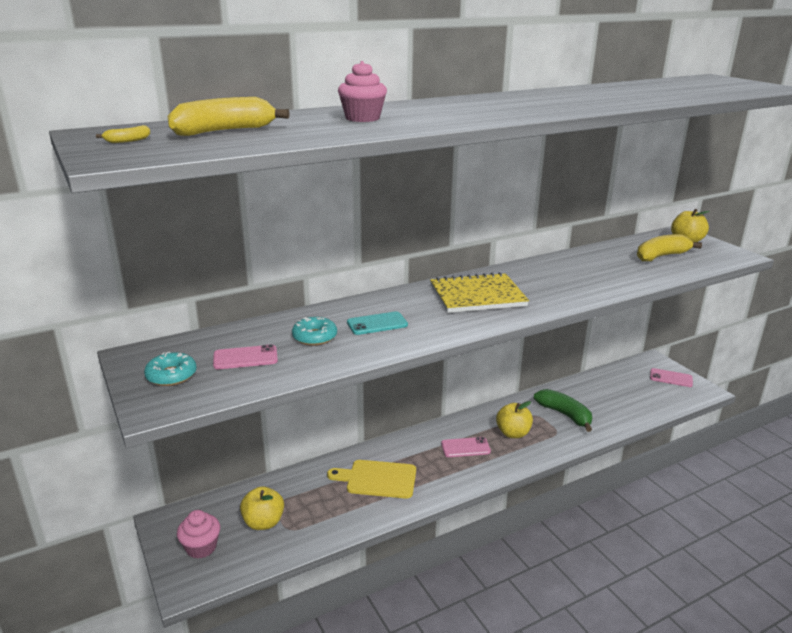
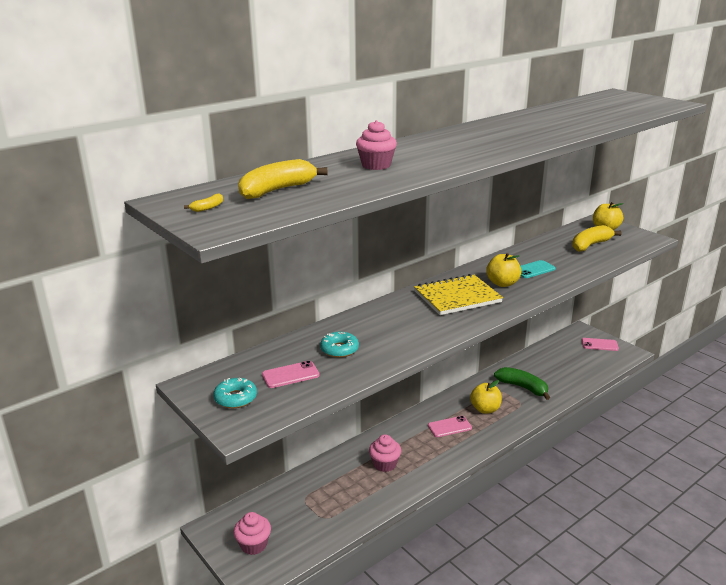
camera: 10 degrees left, 0 degrees up
(263, 522) = (300, 515): yellow apple -> yellow apple (502, 283)
(377, 324) = (386, 332): turquoise phone -> turquoise phone (533, 270)
(378, 479) = (385, 464): yellow cutting board -> pink cupcake

